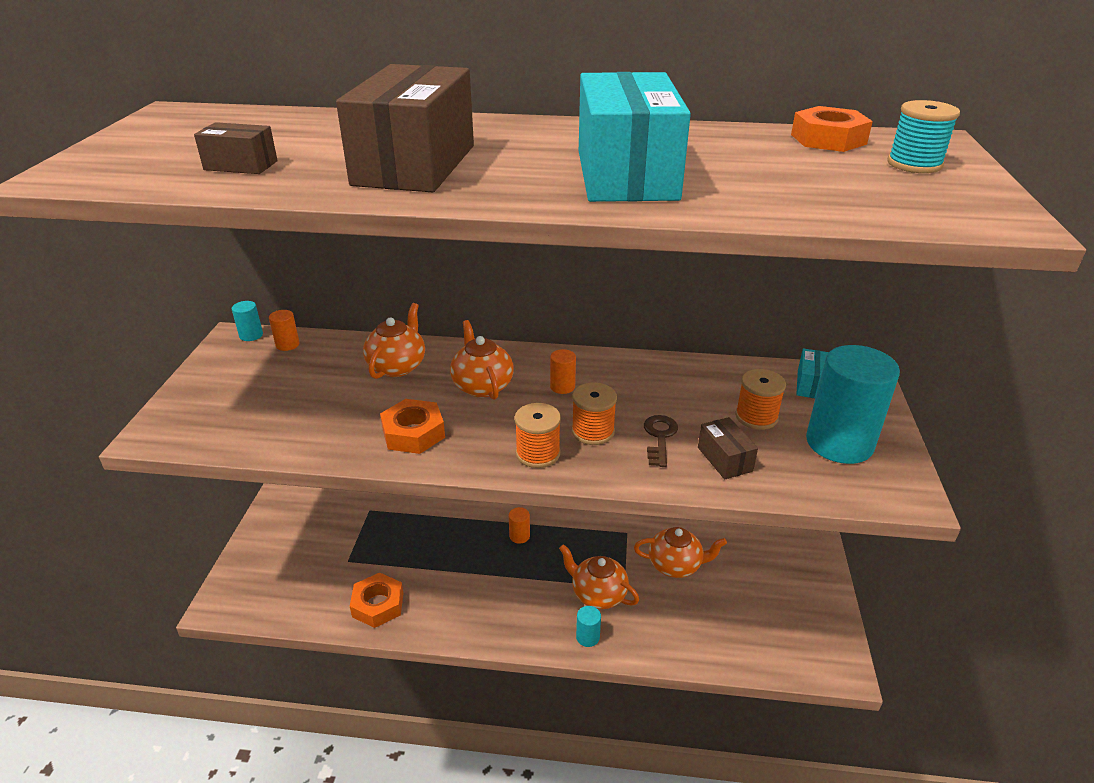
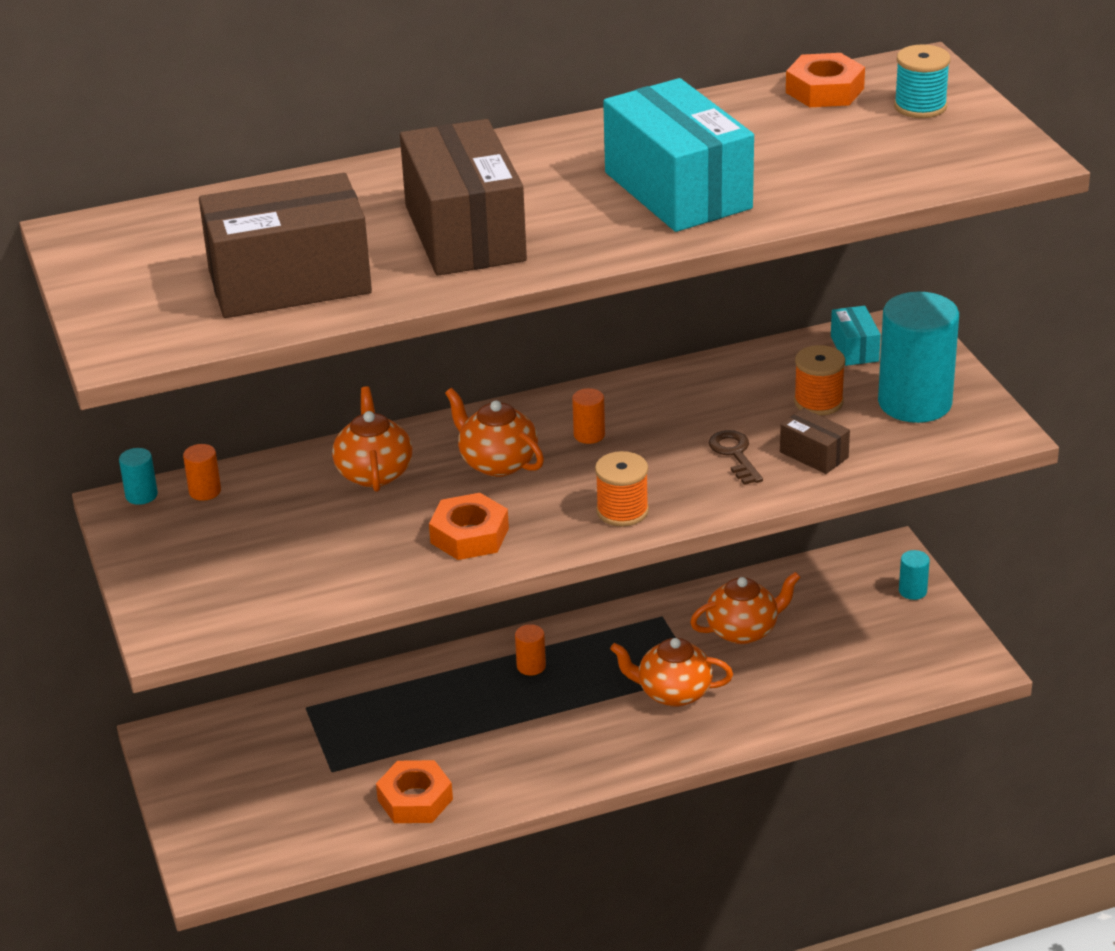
camera: 25 degrees left, 0 degrees up
(241, 165) = (289, 282): brown box -> brown box, size x2.22
(587, 637) = (691, 738): turquoise cylinder -> turquoise cylinder (912, 591)
(593, 431) = (661, 471): orange spool -> none

